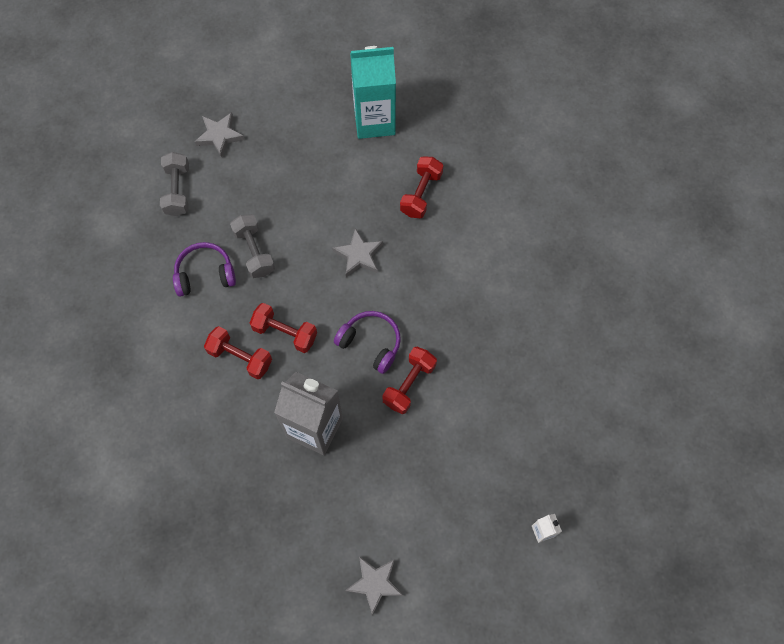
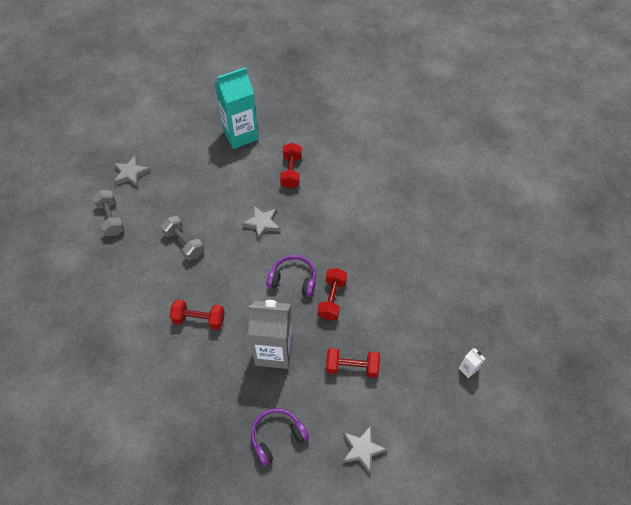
camera: 20 degrees left, 10 degrees down
(205, 274) = (151, 269): purple headphones -> purple headphones (277, 437)
(285, 333) = (227, 292): red dumbbell -> red dumbbell (352, 367)

